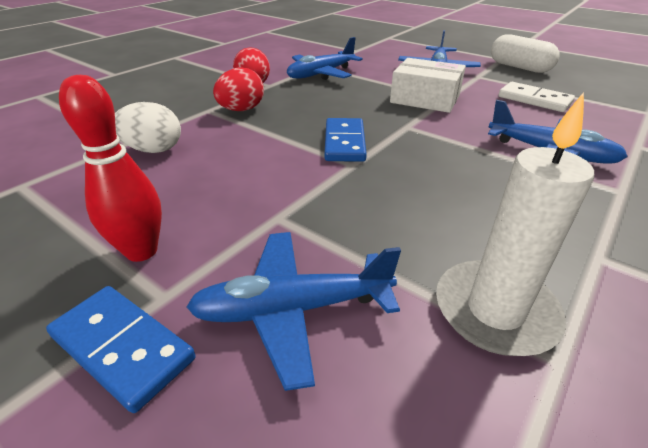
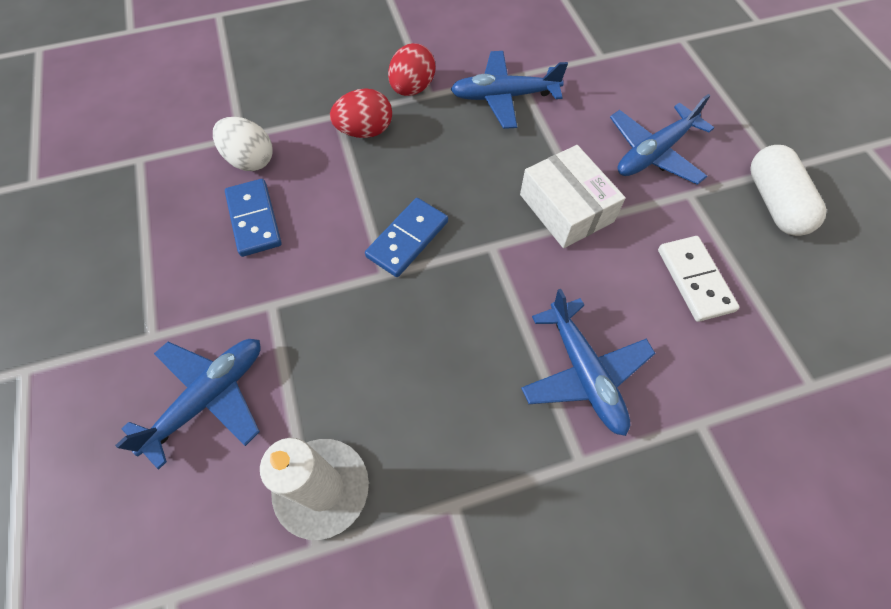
camera: 35 degrees right, 25 degrees up
(122, 348) = (108, 362): blue domino -> blue domino (254, 219)
(141, 251) = (166, 284): red bowling pin -> none
(292, 309) = (209, 397): blue plane -> blue plane turned 105 degrees clockwise

